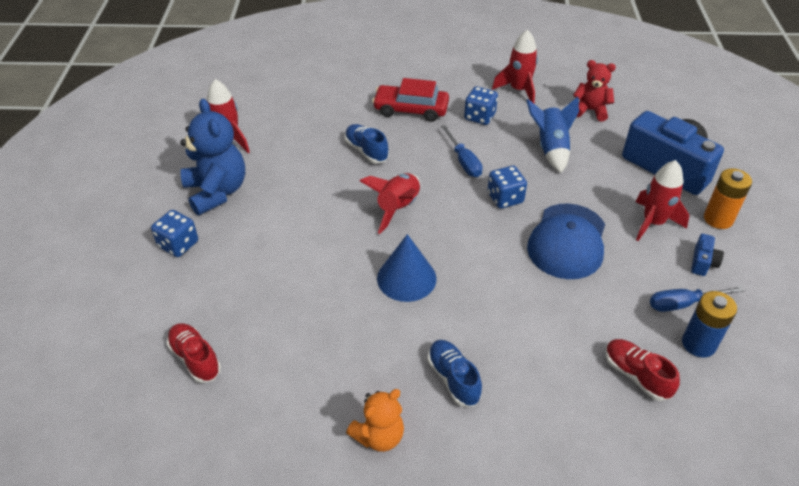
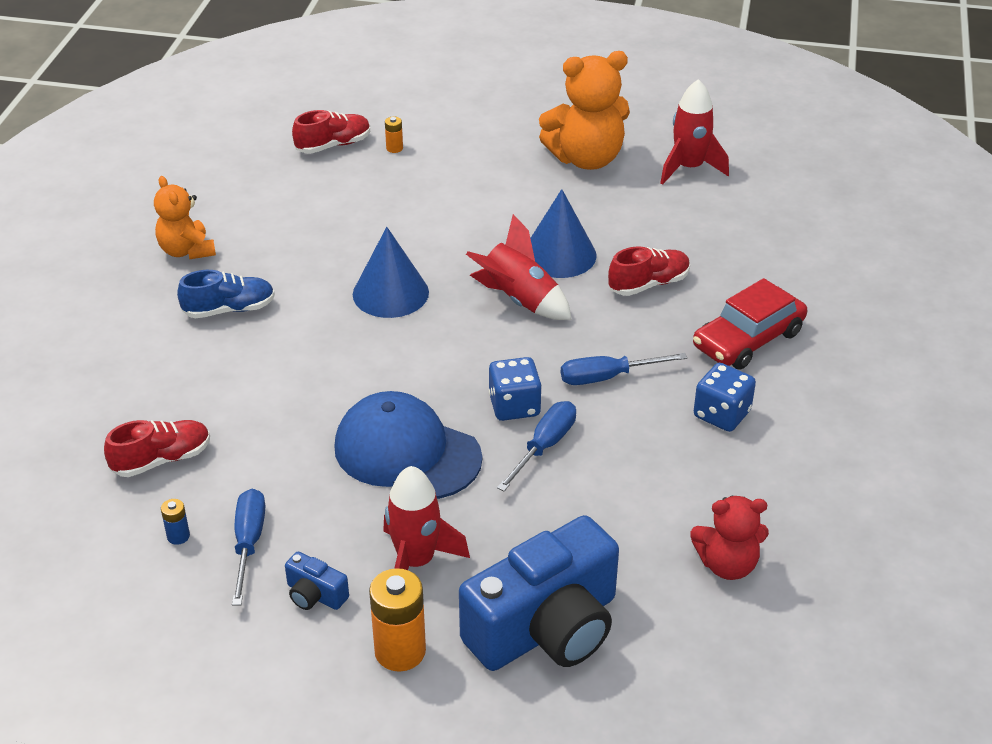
camera: 100 degrees right, 5 degrees down
(178, 244) = (501, 133): blue dice -> none
(201, 311) = (394, 148): none -> orange battery
(217, 192) = (586, 159): blue teddy bear -> orange teddy bear
(342, 194) = (559, 255): none -> blue cone
(366, 151) = (648, 284): blue shoe -> red shoe
(411, 109) = (748, 339): red car -> red car turned 150 degrees counterclockwise
(518, 90) = (798, 478): red rocket -> none
(535, 181) = (544, 446): none -> blue screwdriver
(551, 148) = (623, 483): blue rocket -> none
(590, 110) = (727, 564): red teddy bear -> red teddy bear turned 60 degrees clockwise
(698, 344) = (178, 536): blue battery -> blue battery, size x0.48

